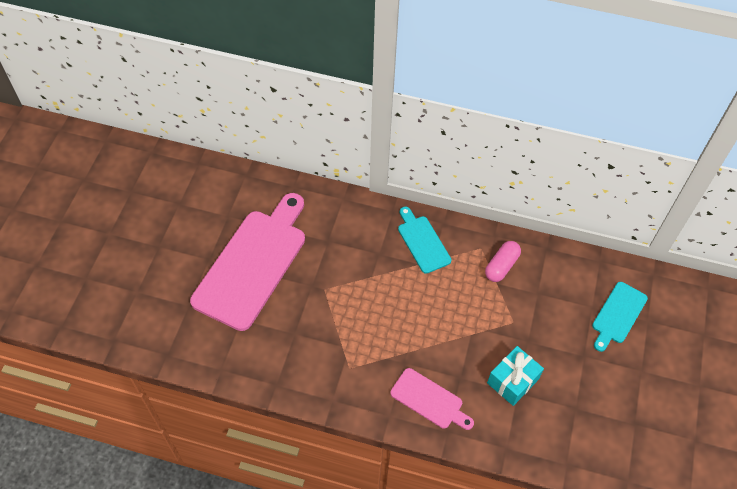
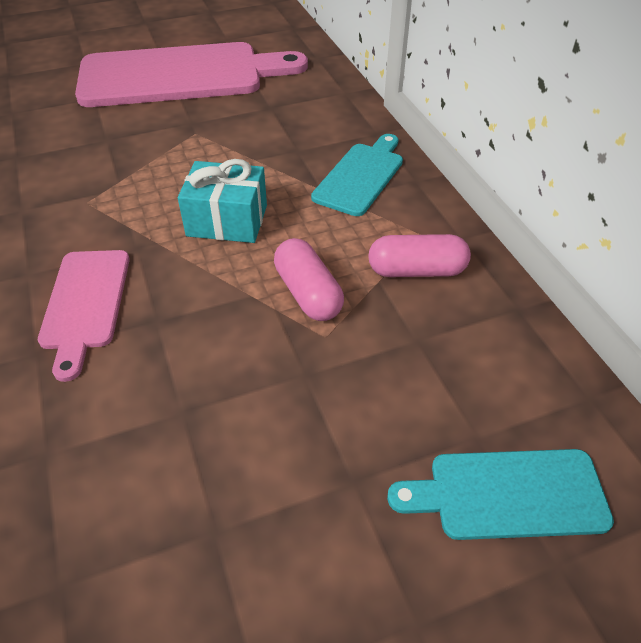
camera: 55 degrees right, 10 degrees down
(485, 313) = (308, 293): none -> pink capsule
(512, 381) = (202, 392): turquoise gift -> turquoise gift (227, 220)

